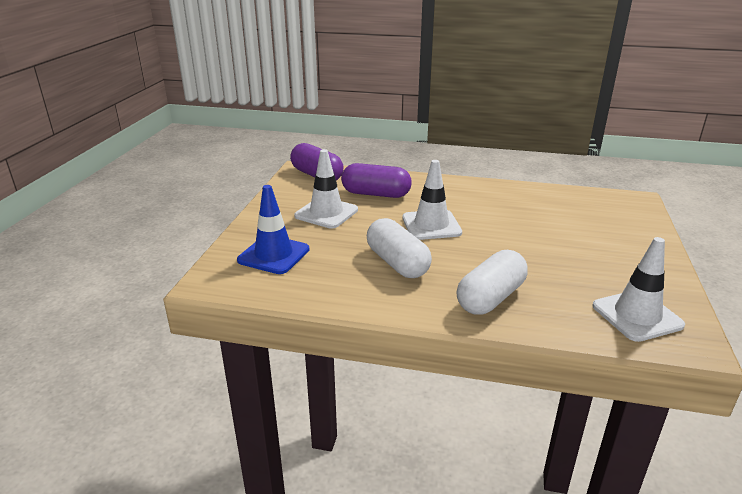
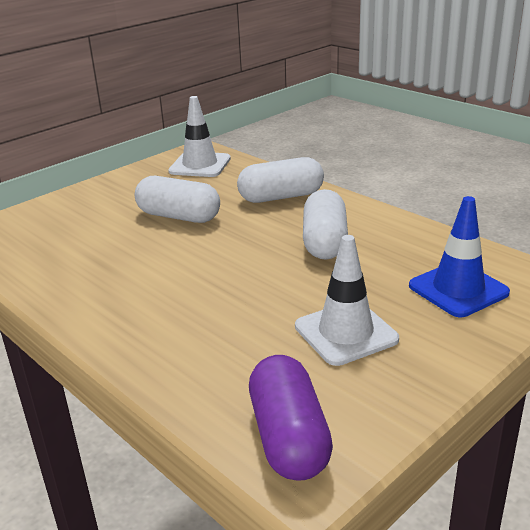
camera: 145 degrees left, 0 degrees up
(376, 194) = (238, 345): purple capsule -> none
(431, 225) = (234, 271): white traffic cone -> none
(537, 251) = (179, 216): none -> white capsule

